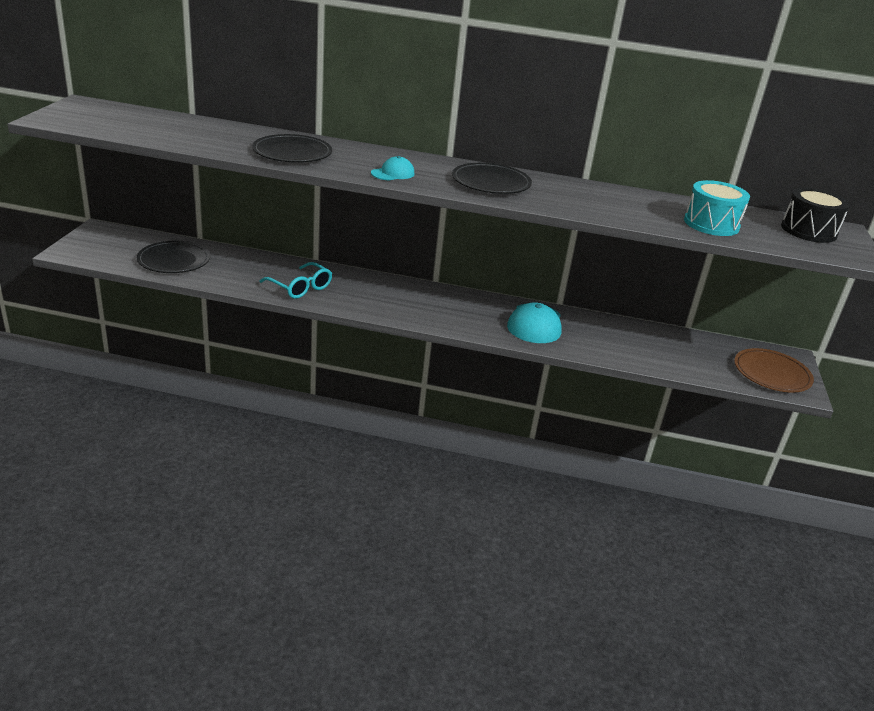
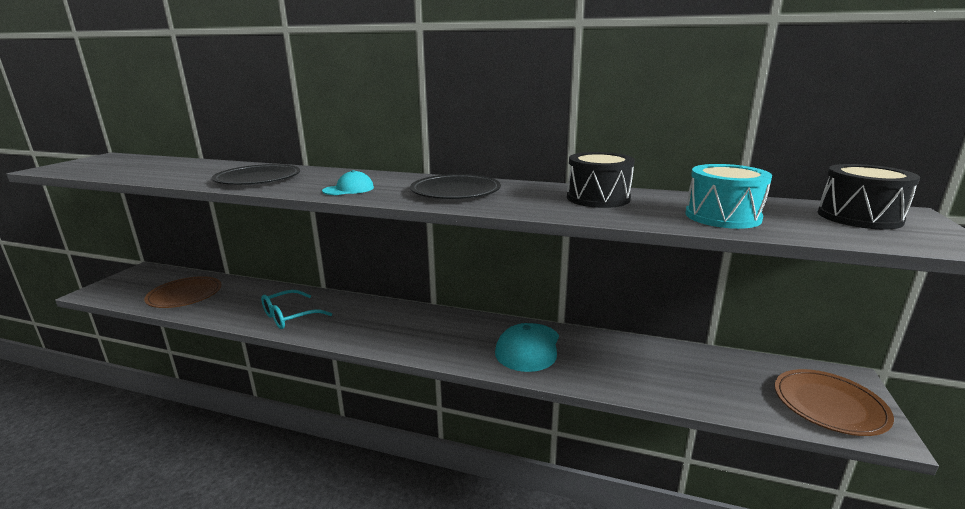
camera: 10 degrees right, 10 degrees down
(174, 260) = (185, 295): black plate -> brown plate
(300, 287) = (289, 316): turquoise glasses -> turquoise glasses turned 90 degrees clockwise
(614, 199) = (598, 198): none -> black drum

